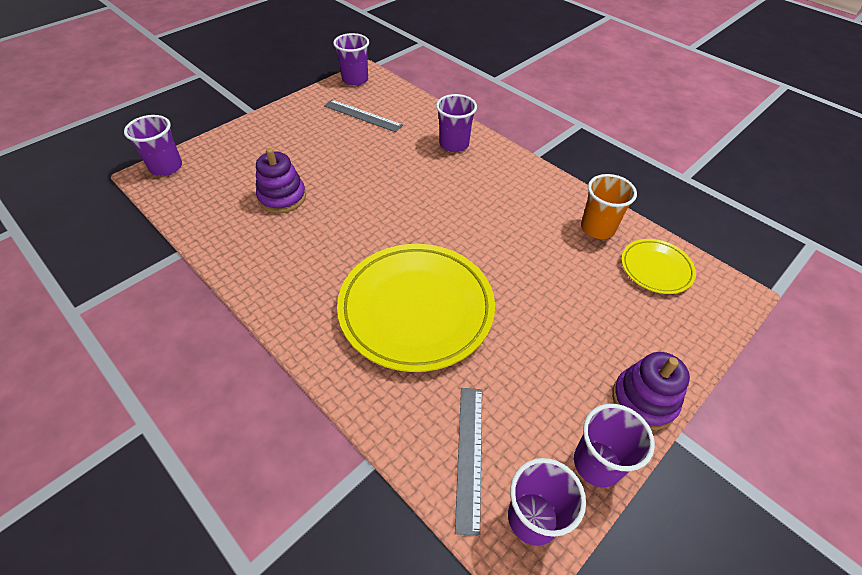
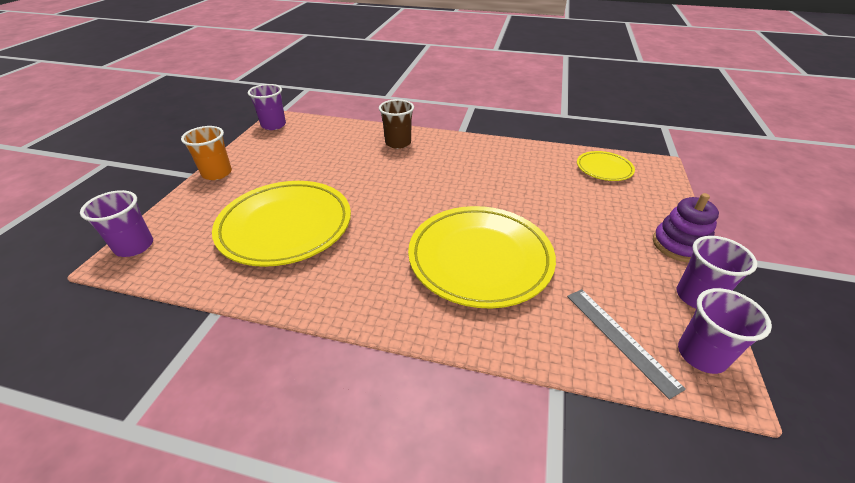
camera: 30 degrees left, 10 degrees down
(282, 197) = (285, 226): purple stacking toy -> yellow plate
(362, 115) = (304, 146): grey ruler -> none
(454, 144) = (398, 143): purple cup -> brown cup
(597, 228) = (546, 159): orange cup -> orange cup (217, 173)

